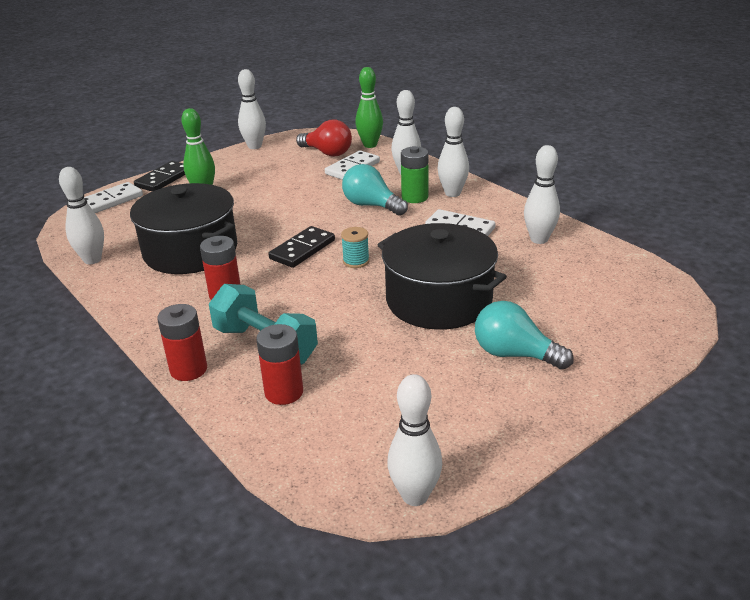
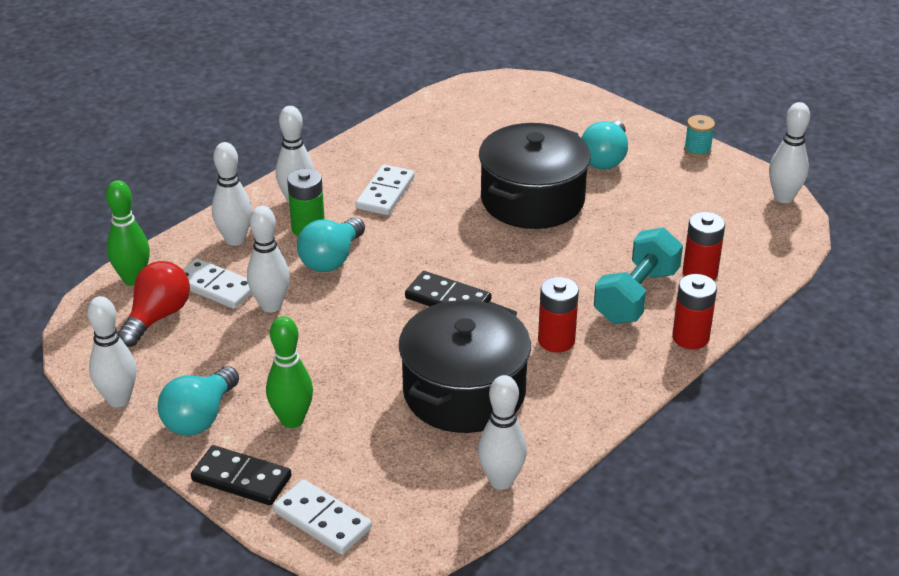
camera: 100 degrees left, 5 degrees up
(224, 167) = (200, 417): none -> turquoise light bulb
(356, 261) = (468, 257): turquoise spool -> turquoise spool (697, 150)
(539, 239) = (405, 145): white bowling pin -> white bowling pin (271, 306)

